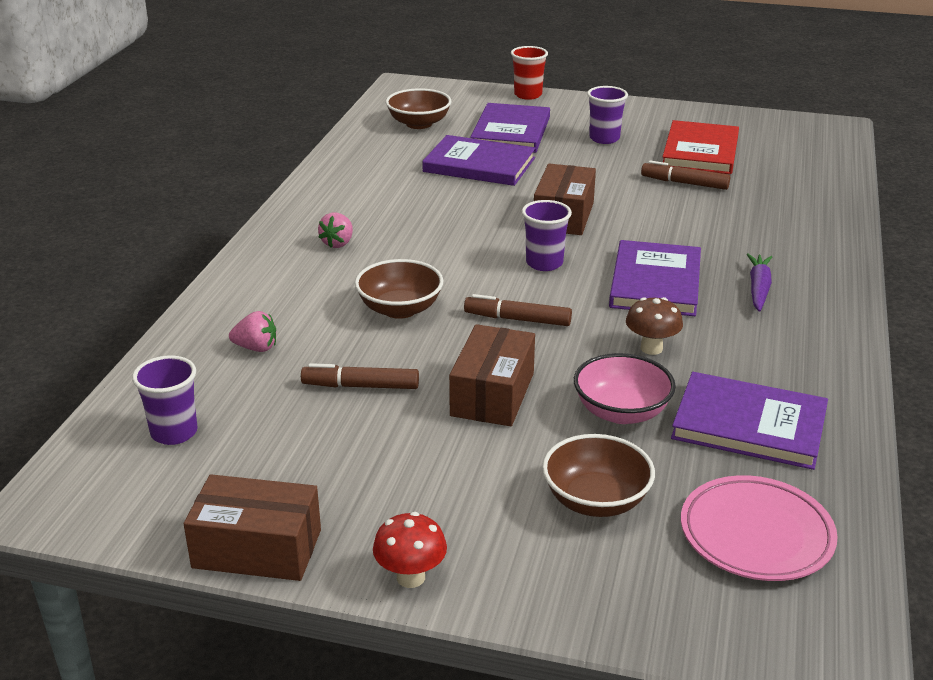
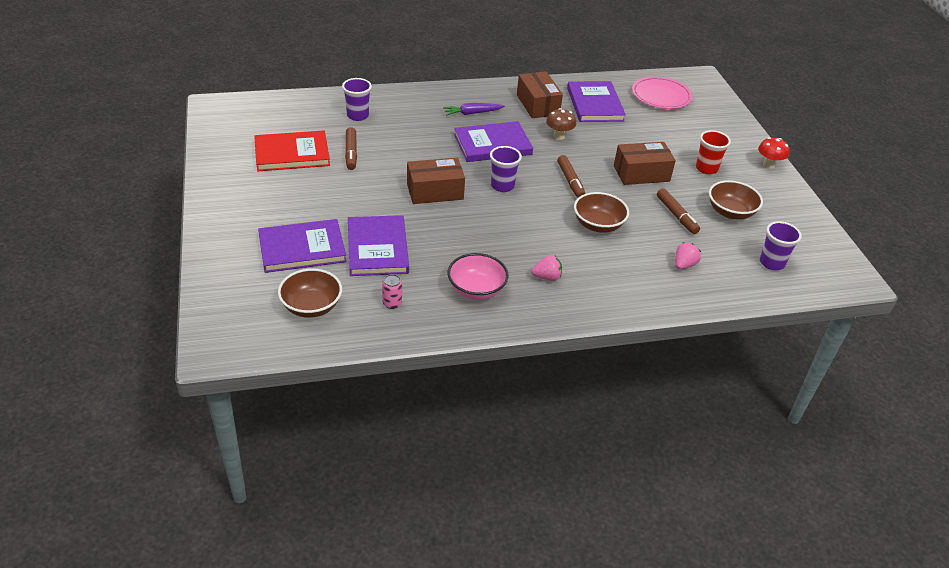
camera: 120 degrees left, 10 degrees up
(256, 348) = (684, 265): pink strawberry -> pink strawberry turned 60 degrees clockwise
(257, 549) = (801, 206): brown box -> brown box (537, 105)
(385, 156) = (392, 303): none -> pink can
(528, 95) = (208, 260): red cup -> red cup (706, 168)
(596, 500) = (681, 132): brown bowl -> brown bowl (730, 212)
(604, 138) = (290, 199): purple cup -> purple cup (357, 115)
(621, 412) = (618, 136): pink bowl -> pink bowl (476, 290)

